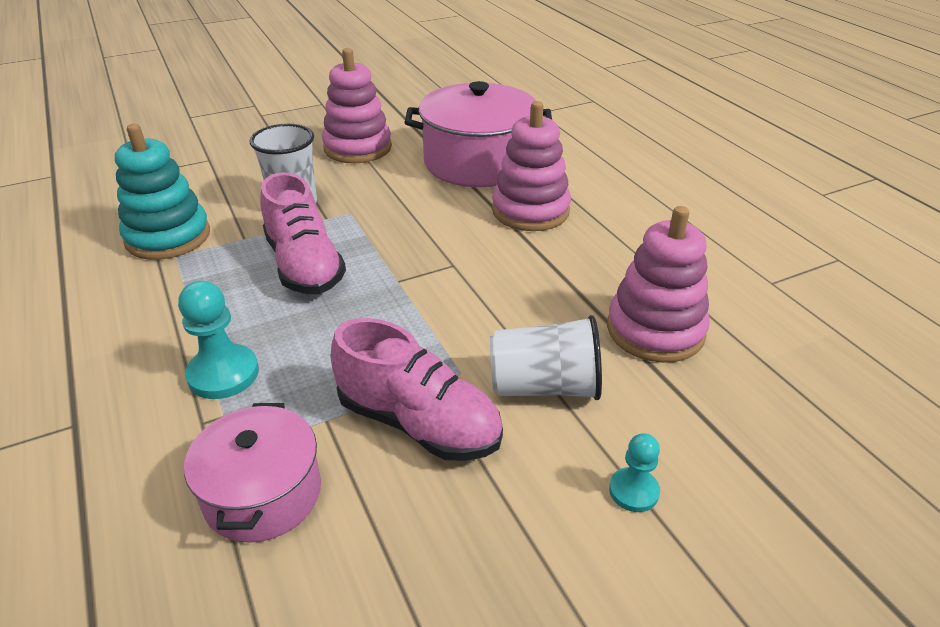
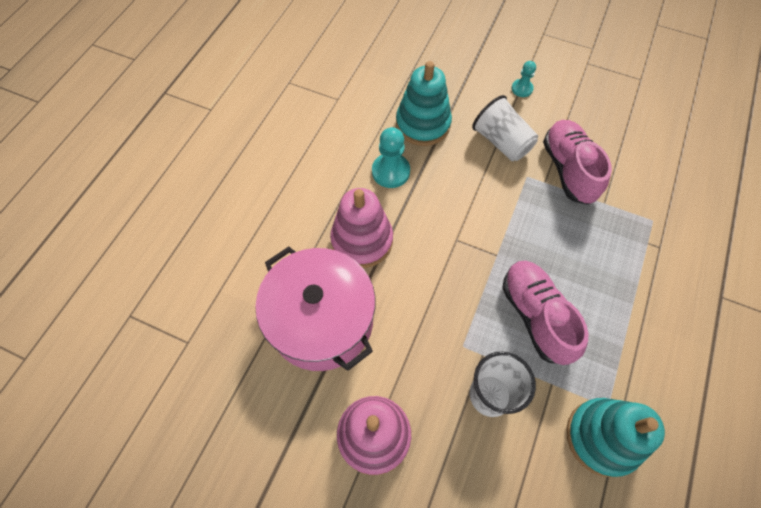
camera: 130 degrees left, 25 degrees up
(223, 374) = (634, 268): turquoise pawn -> turquoise pawn (390, 172)
(263, 493) = (653, 192): pink pot -> none
(304, 265) = (536, 316): pink shoe -> pink shoe turned 45 degrees counterclockwise
(655, 330) = (423, 124): pink stacking toy -> turquoise stacking toy

